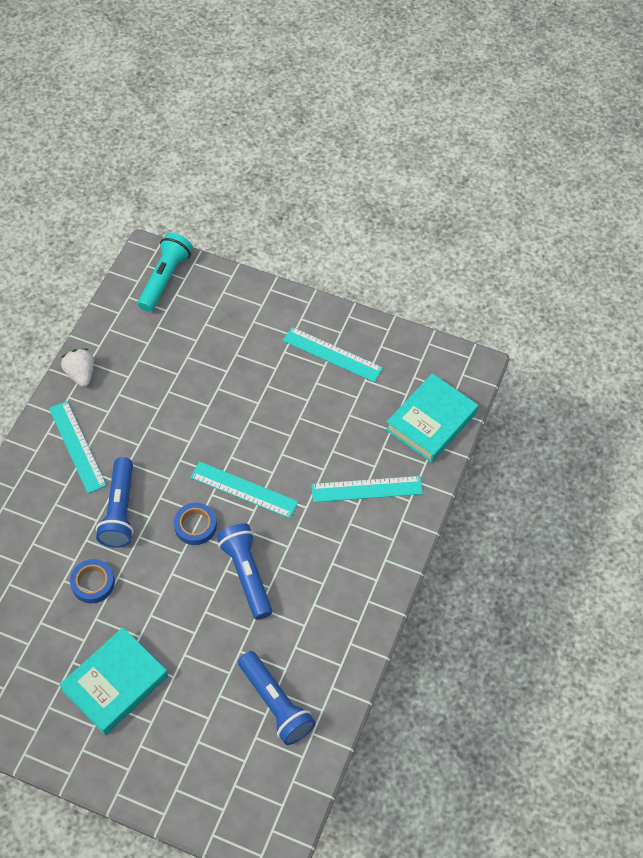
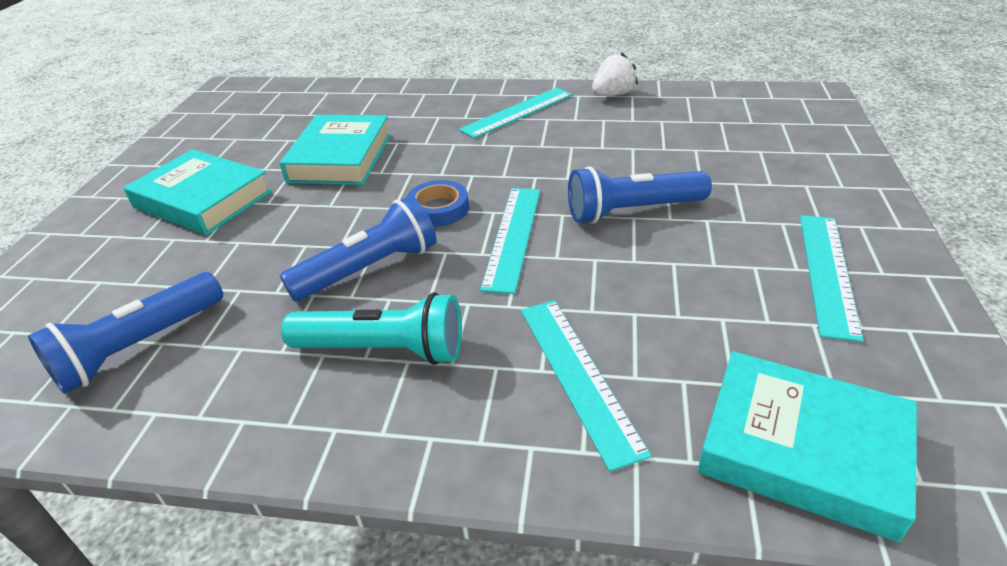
camera: 80 degrees right, 20 degrees down
(93, 583) = (340, 158): blue tape -> turquoise book
(120, 510) = (443, 153): blue flashlight -> blue flashlight (632, 211)
(165, 279) = (796, 111): turquoise flashlight -> turquoise flashlight (383, 349)

